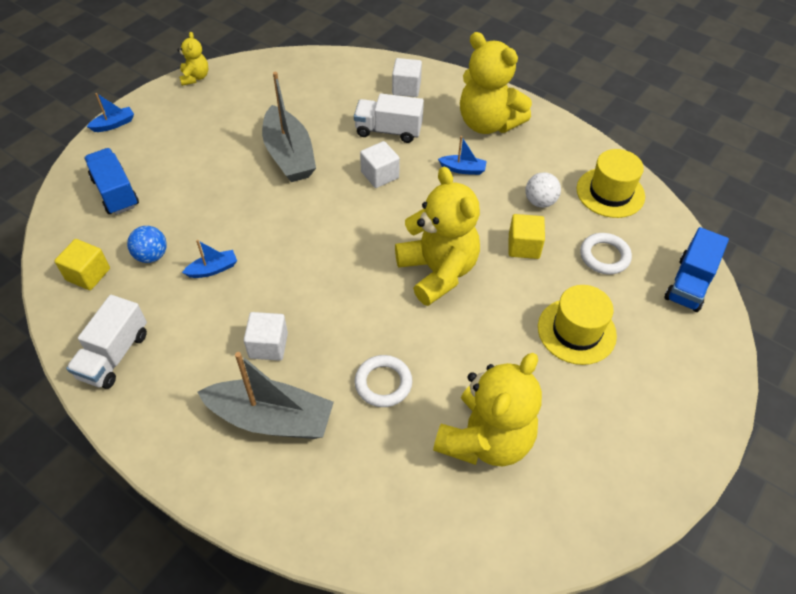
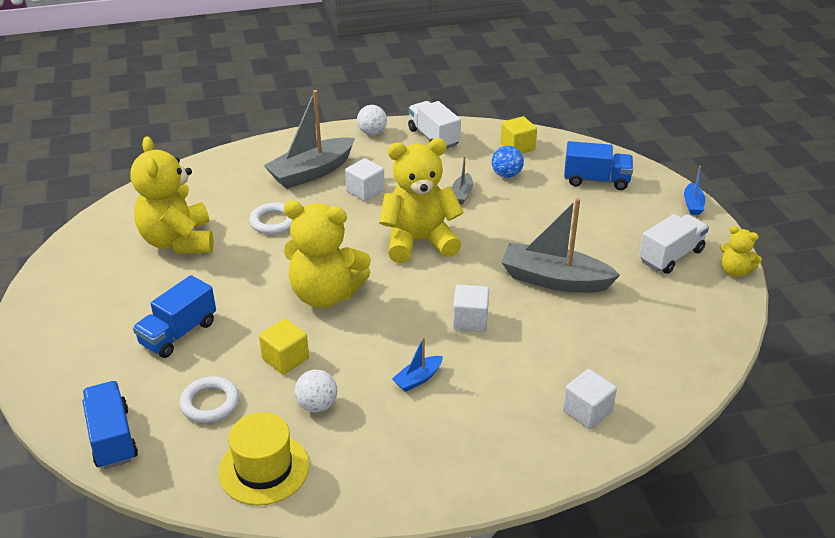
camera: 130 degrees right, 15 degrees down
(142, 421) = (372, 133): none -> white ball
(213, 269) = (462, 194): blue boat -> grey boat
(388, 131) = (527, 359): white truck -> white truck (671, 256)
(488, 123) = (463, 442): yellow teddy bear -> yellow teddy bear (419, 241)
(576, 331) = (178, 333): yellow hat -> blue truck

